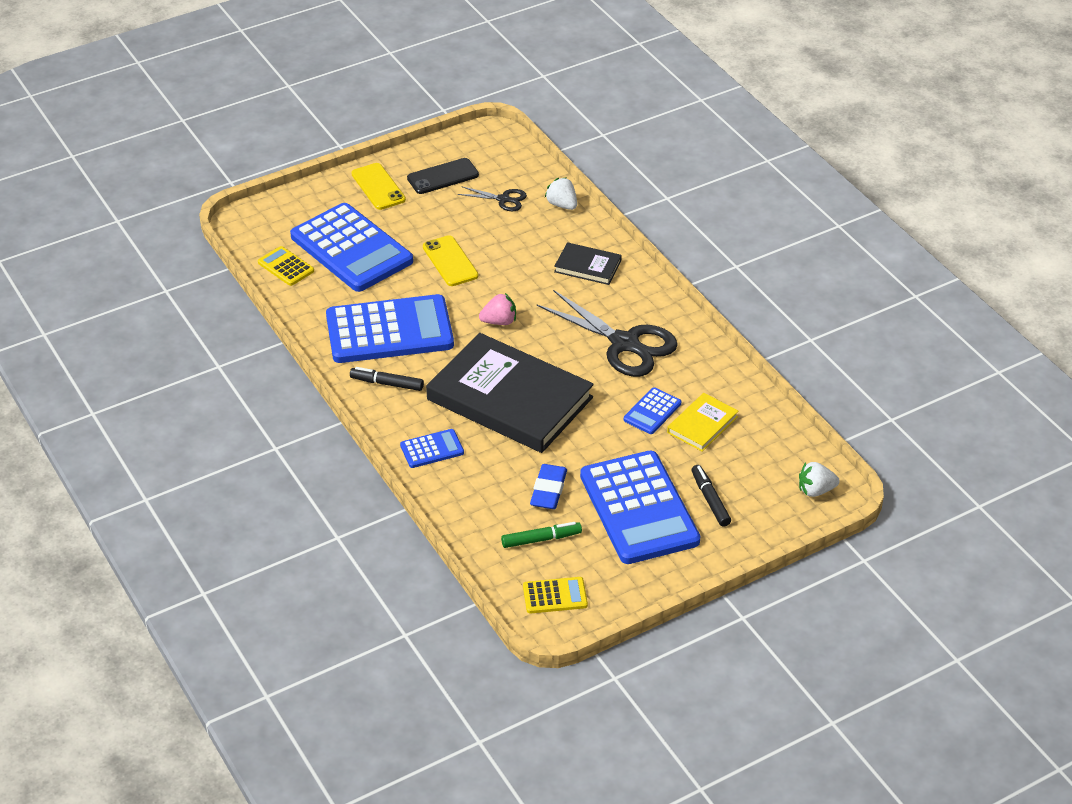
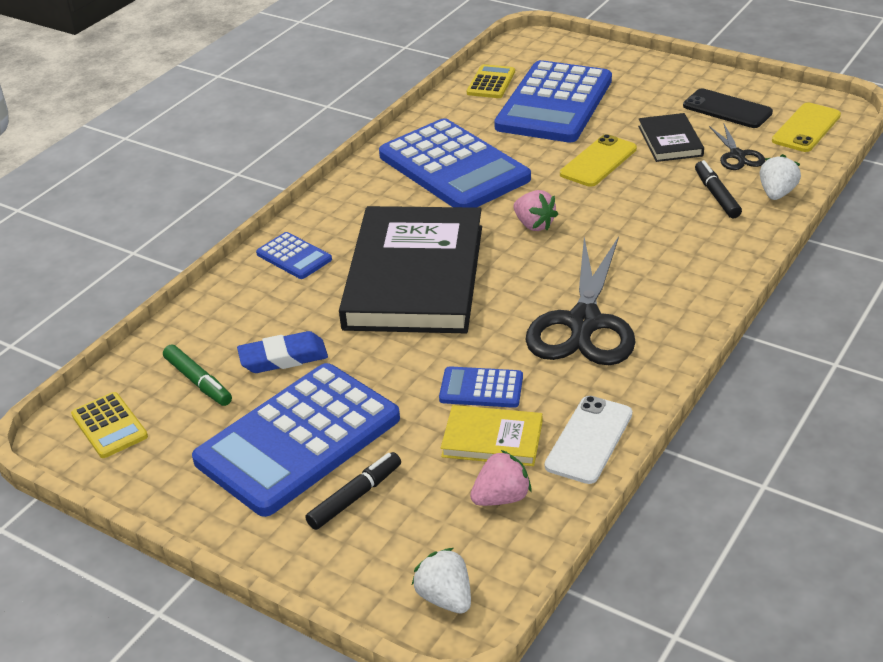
camera: 65 degrees right, 5 degrees down
(378, 187) = (665, 83): yellow phone -> yellow phone (806, 128)
(387, 383) = (372, 194): black marker -> black marker (716, 195)
(587, 266) = (691, 248): black book -> black book (670, 141)
(732, 386) = (589, 440): none -> white phone
(754, 440) = (501, 498): none -> pink strawberry

